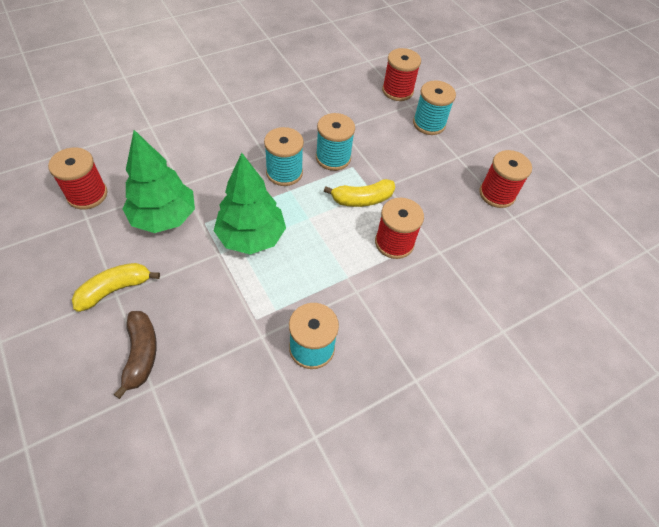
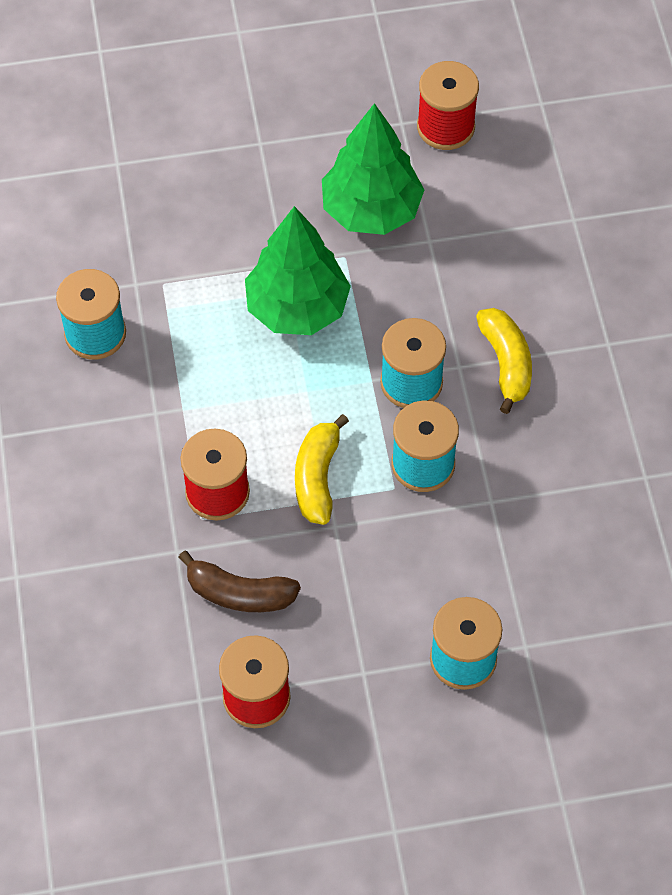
camera: 115 degrees right, 5 degrees up
(115, 289) = (268, 143): yellow banana -> yellow banana (506, 363)
(141, 354) = (164, 158): brown banana -> brown banana (239, 593)
(397, 91) = (572, 639): red spool -> none

